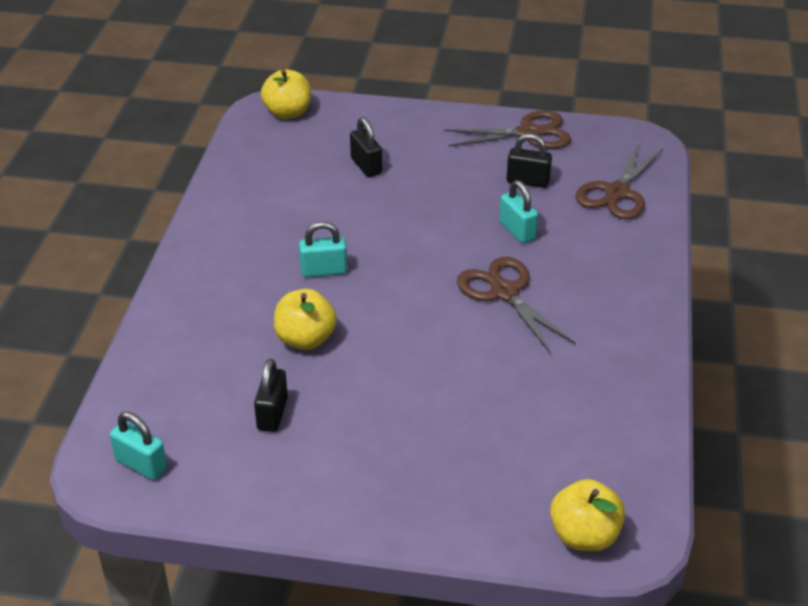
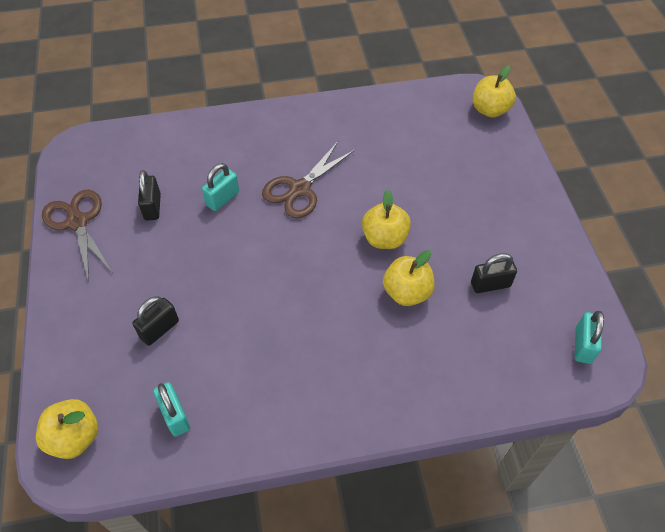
camera: 110 degrees left, 15 degrees up
(324, 271) = (322, 309): turquoise padlock -> turquoise padlock (175, 416)
(391, 343) = (384, 238): none -> yellow apple
(617, 193) = (153, 151): brown scissors -> none

